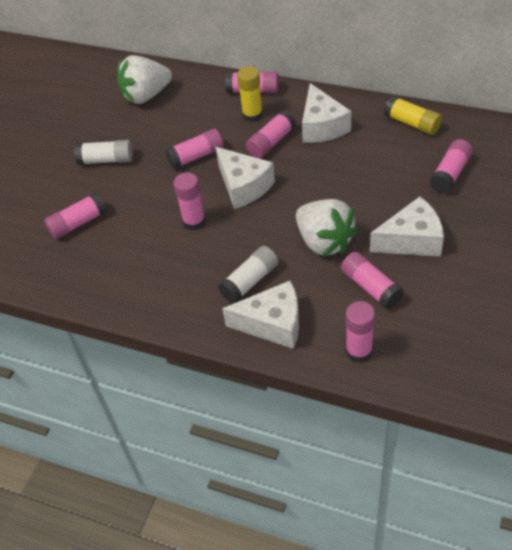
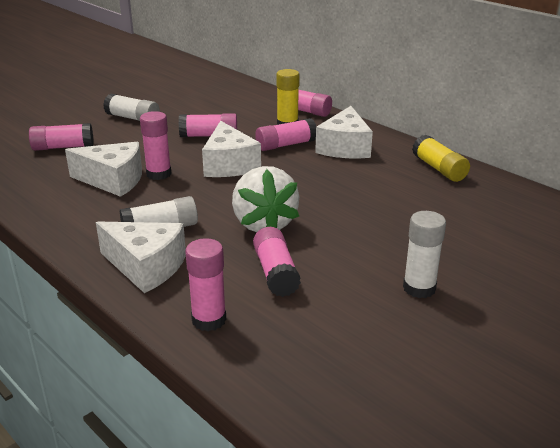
camera: 20 degrees right, 20 degrees down
(146, 96) = (209, 92): white strawberry -> none
(411, 240) = (356, 251): white cheese -> white cheese (113, 180)
(450, 174) = (447, 214): pink glue stick -> none
(476, 258) = (419, 288): none -> white glue stick

